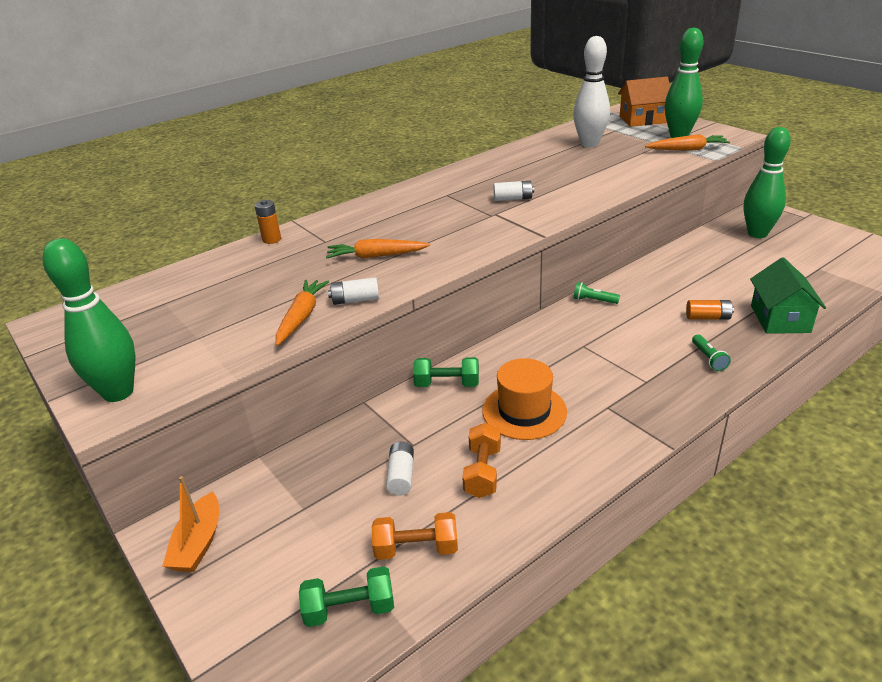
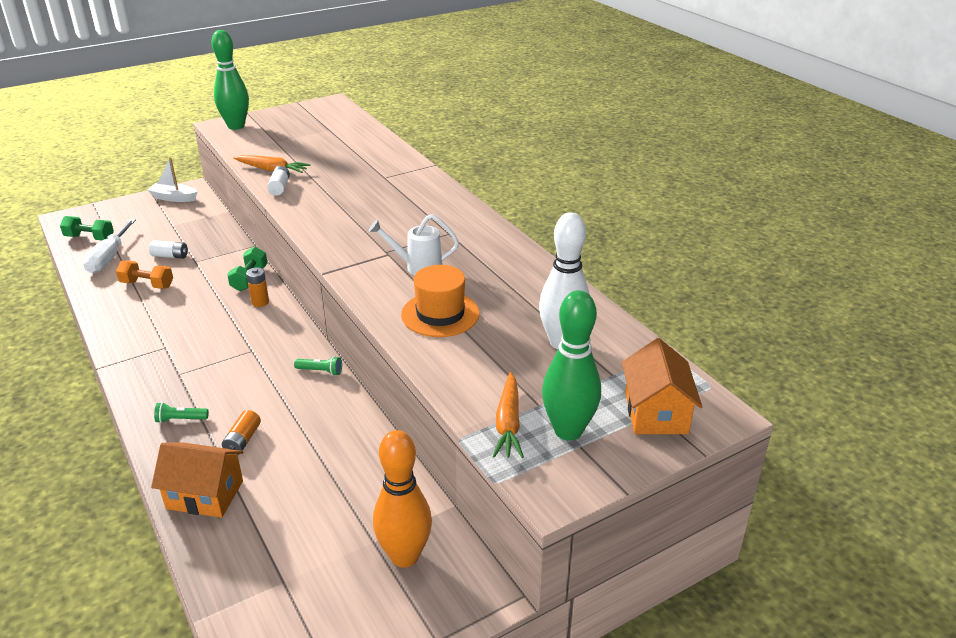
camera: 95 degrees right, 0 degrees up
(198, 543) = (173, 198): orange boat -> white boat
(271, 239) = (402, 158): orange battery -> orange battery (260, 302)
(350, 609) = (89, 238): green dumbbell -> green dumbbell turned 75 degrees counterclockwise
(376, 256) = (342, 196): orange carrot -> none
(416, 549) = (109, 258): orange dumbbell -> white screwdriver
(513, 199) = (417, 267): white battery -> white watering can
(524, 411) = (192, 308): orange hat -> orange hat (440, 314)
(594, 300) = (320, 371): green flashlight -> green flashlight turned 75 degrees clockwise
(757, 234) = (405, 556): green bowling pin -> orange bowling pin
(780, 319) = (205, 495): green house -> orange house

